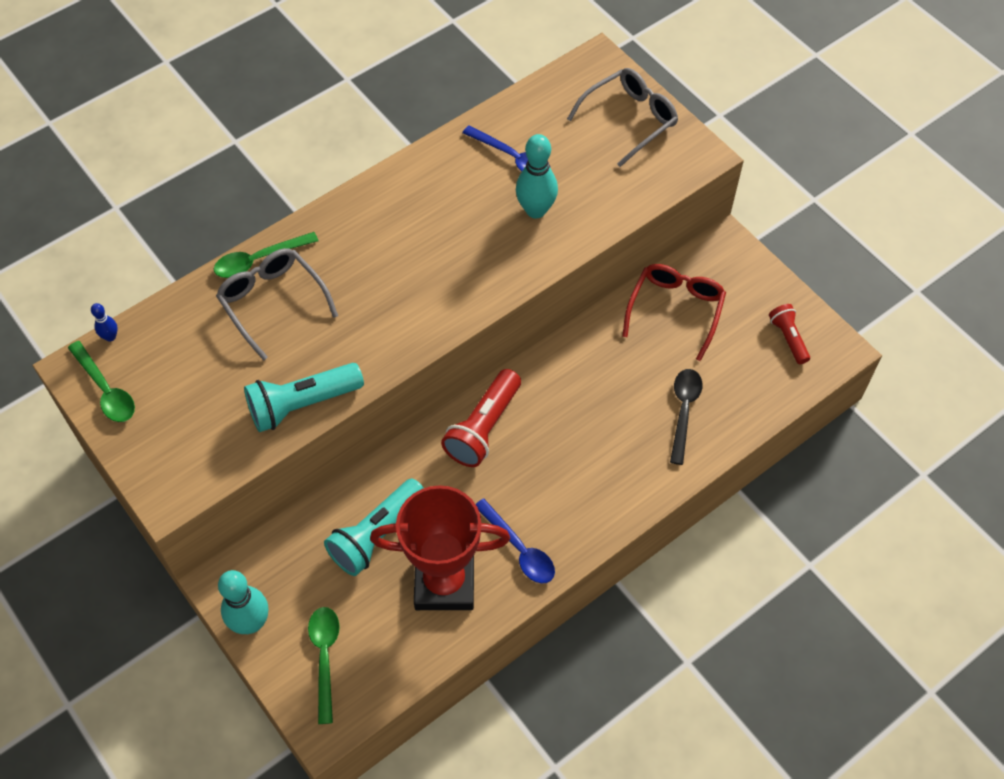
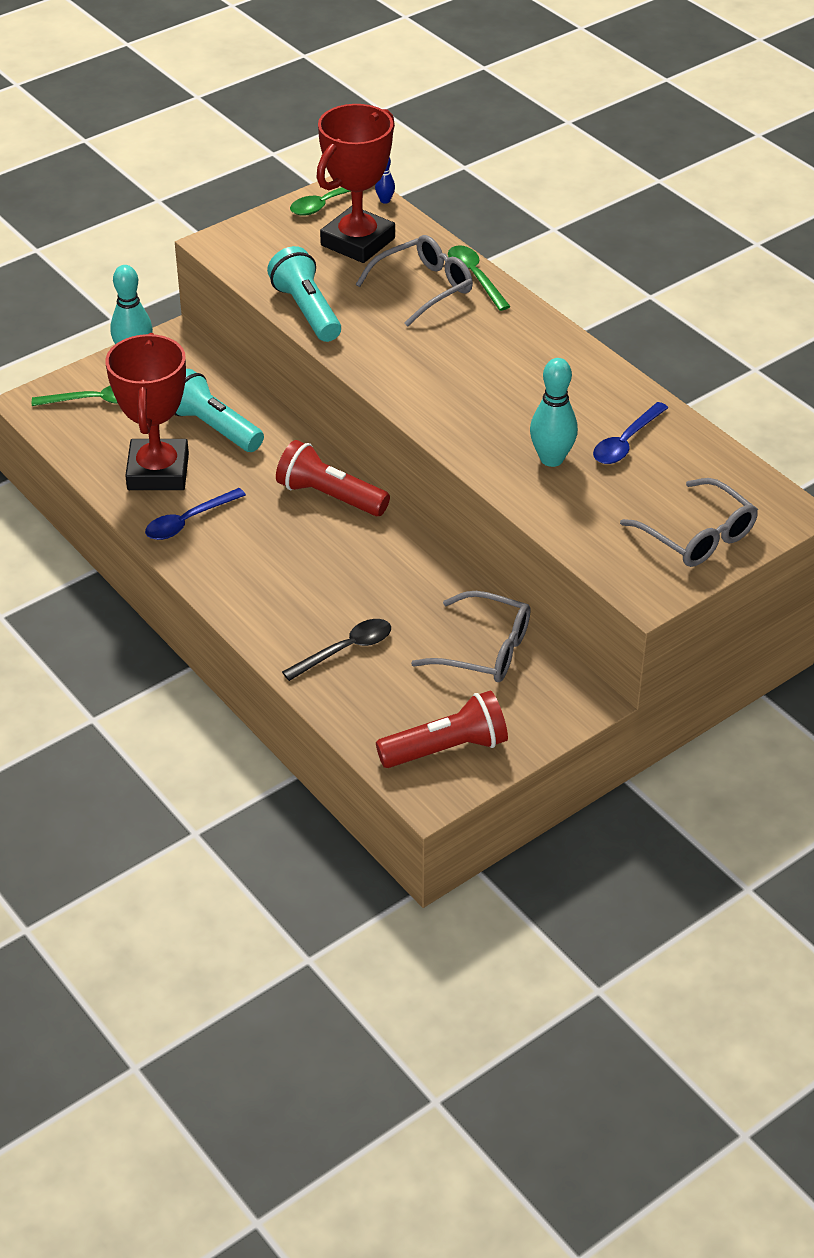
camera: 90 degrees right, 15 degrees down
(184, 361) = (358, 242): none -> red trophy
(675, 309) = (485, 650): red glasses -> grey glasses
(684, 411) = (345, 650): black spoon -> black spoon turned 45 degrees counterclockwise
(788, 338) = (446, 748): red flashlight -> red flashlight, size x1.70

